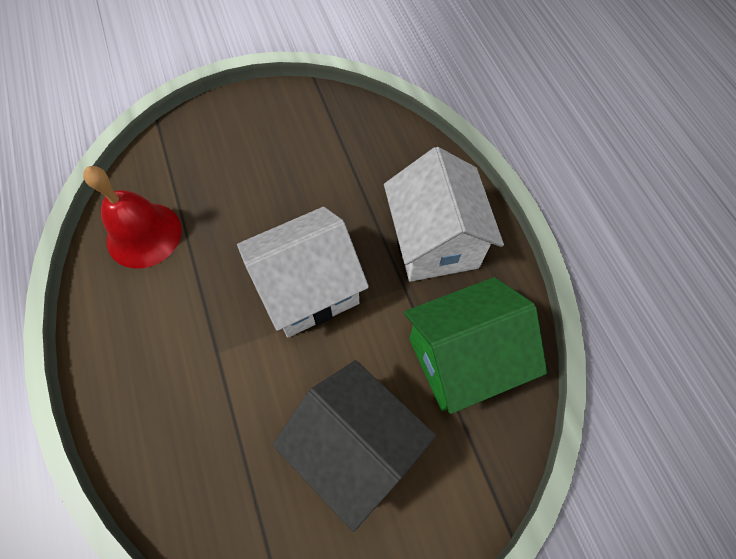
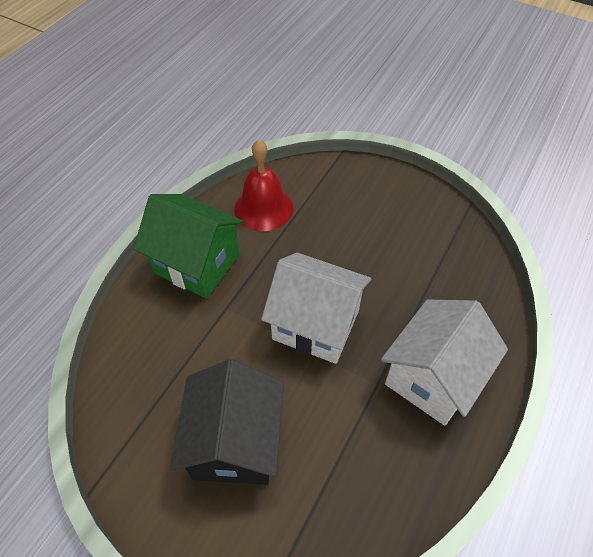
camera: 50 degrees right, 10 degrees down
(462, 359) = (361, 468): green house -> green house (197, 263)

